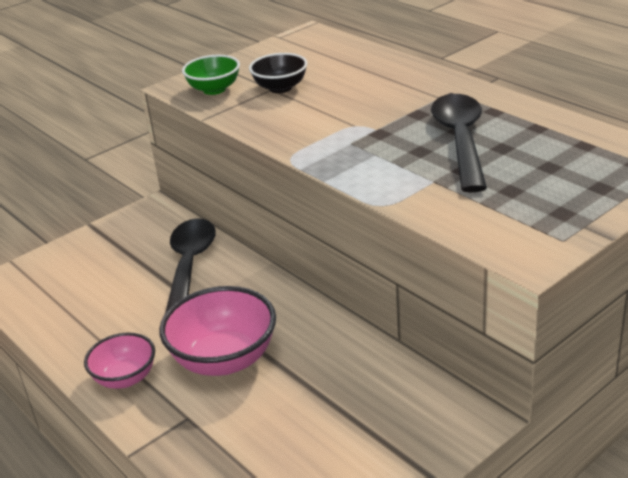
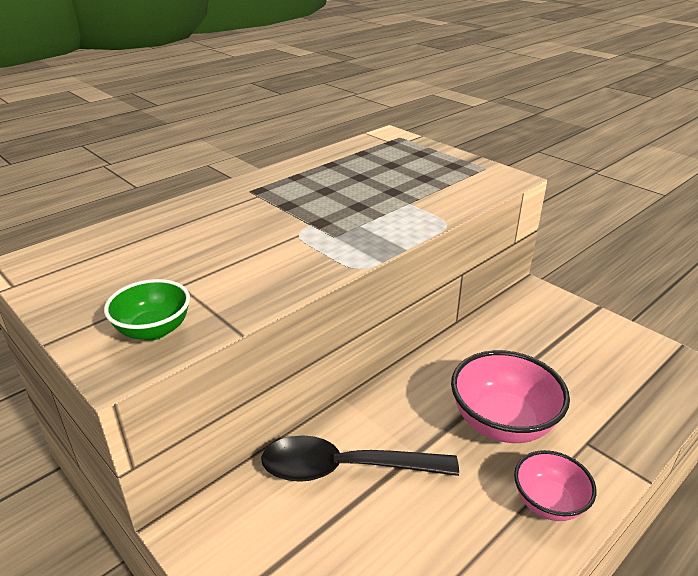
camera: 95 degrees left, 0 degrees up
(280, 88) = (182, 279): black bowl -> none
(460, 140) = (343, 190): black spoon -> none

